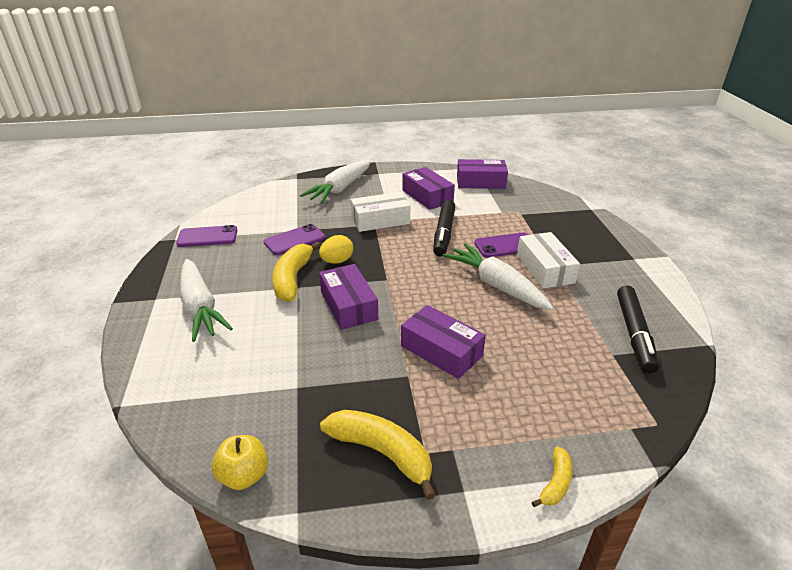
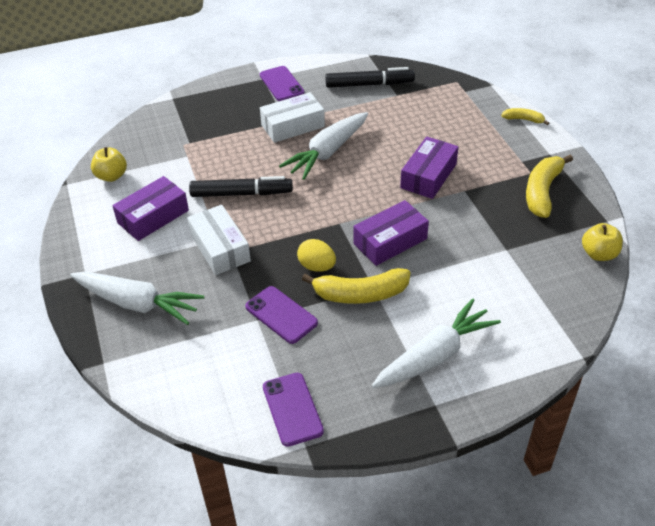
camera: 100 degrees left, 10 degrees up
(480, 182) = (111, 176): purple box -> yellow apple
(505, 246) = (257, 150): purple phone -> purple phone (281, 84)

